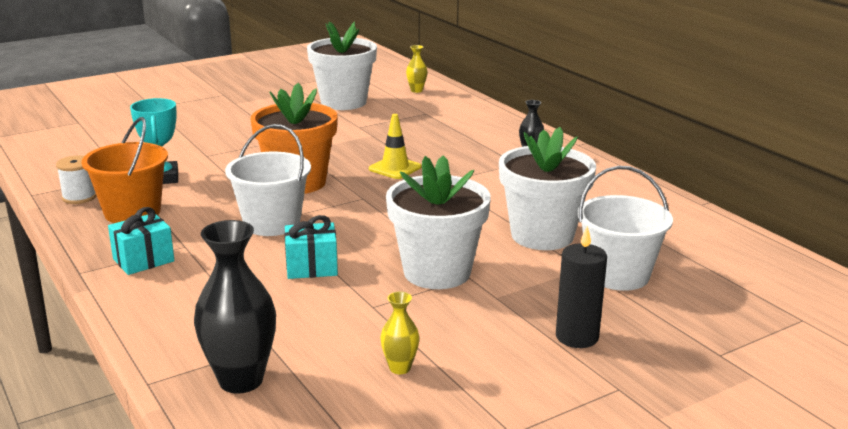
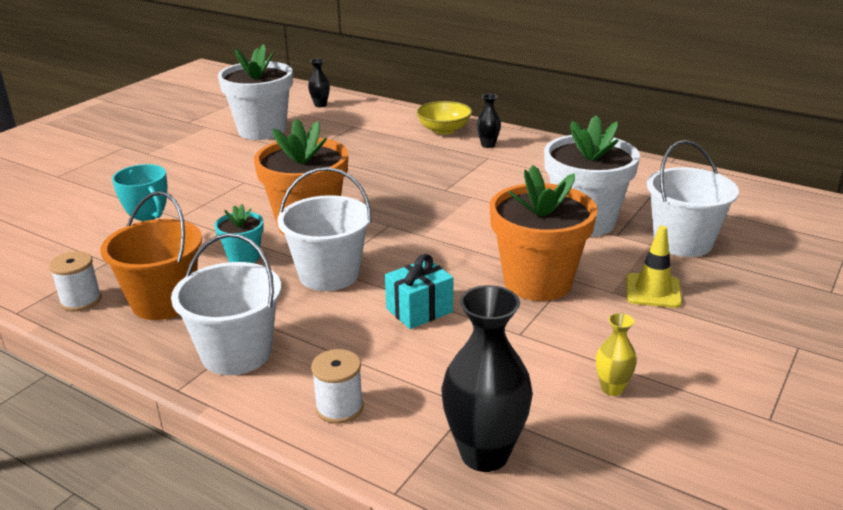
camera: 25 degrees left, 5 degrees up
(143, 260) = (236, 353): turquoise gift -> white bucket
(173, 317) = (339, 407): none -> white spool
(222, 195) = (244, 257): none -> turquoise flower pot
(395, 168) = (385, 187): yellow traffic cone -> yellow traffic cone (653, 291)
(416, 90) = (320, 105): yellow vase -> black vase
(437, 272) = (537, 282): white flower pot -> orange flower pot
(504, 132) = (444, 130): none -> yellow bowl
(577, 337) = (716, 309): black candle -> none

